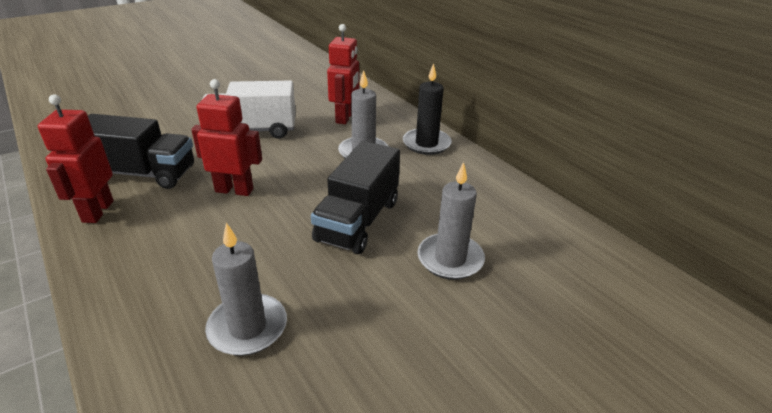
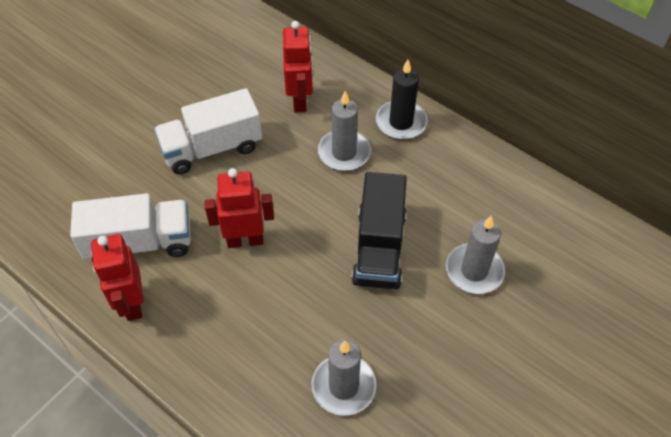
camera: 15 degrees left, 20 degrees up
(142, 174) = (139, 243): black truck -> white truck

